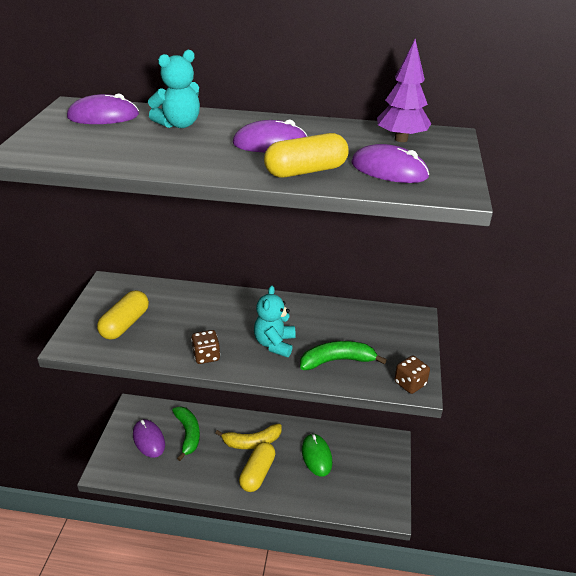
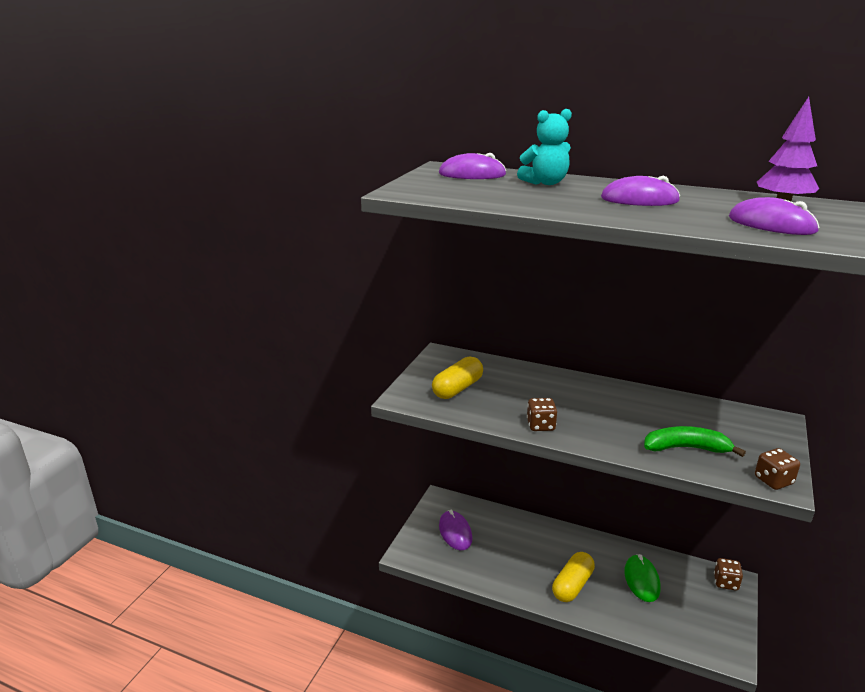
camera: 15 degrees right, 10 degrees down
(188, 434) = (497, 534): green banana -> none
(252, 442) = (567, 553): yellow banana -> none
(274, 344) = (615, 424): turquoise teddy bear -> none
(306, 171) = (680, 219): yellow capsule -> none
(385, 445) = (725, 582): none -> brown dice

